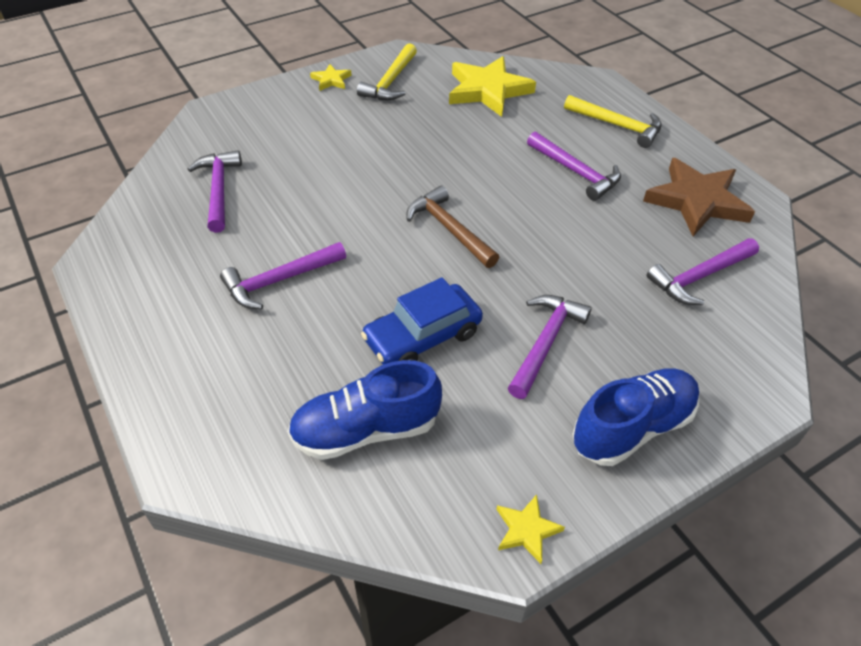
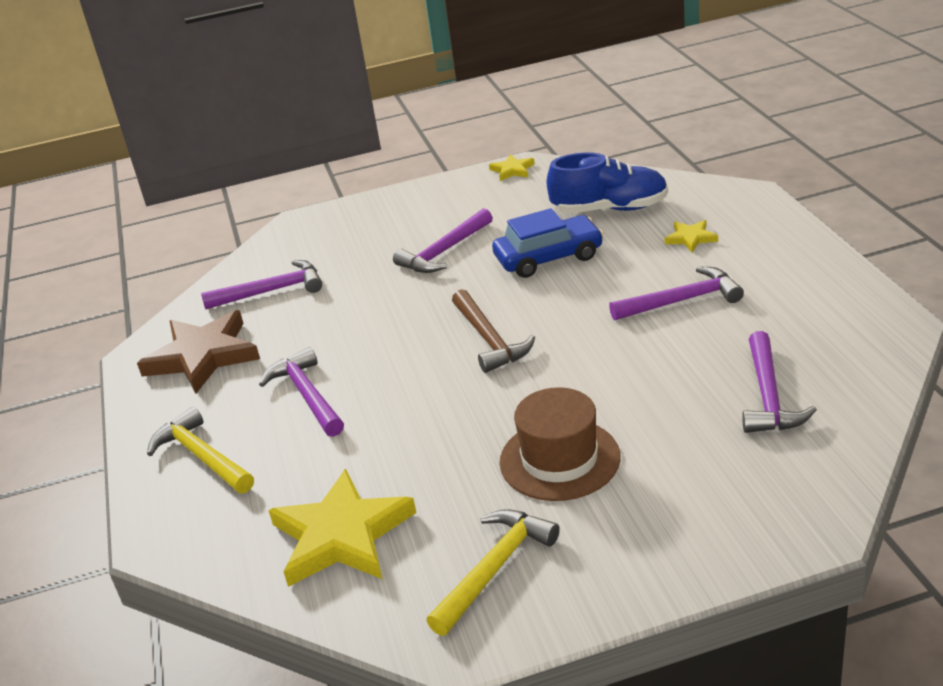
camera: 160 degrees left, 15 degrees down
(331, 80) = (600, 582): yellow star -> yellow star (691, 238)
(366, 138) = (559, 459): none -> brown hat
(632, 427) = (411, 208): blue shoe -> none

